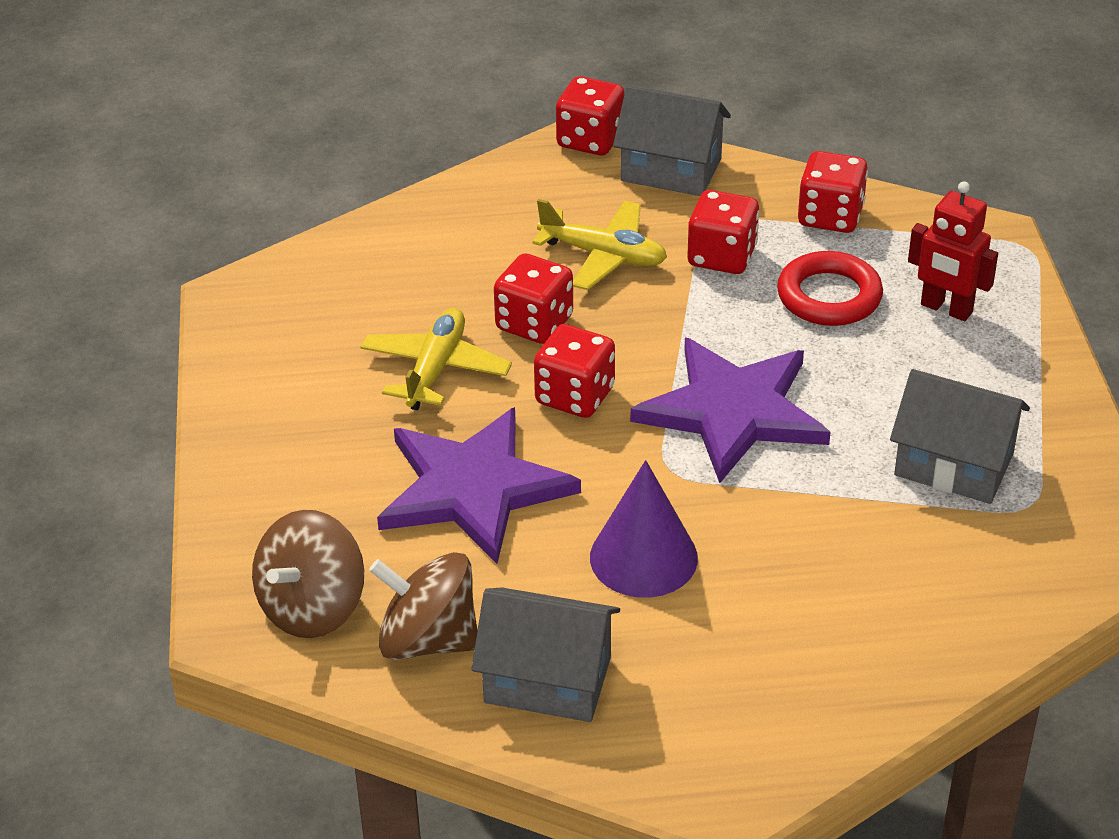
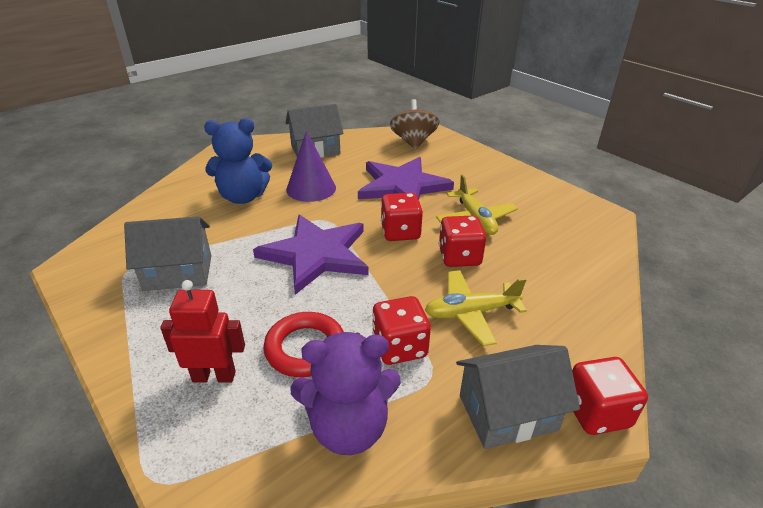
camera: 145 degrees right, 5 degrees down
(428, 640) = (366, 146): brown spinning top -> none
(785, 591) = (243, 197): none -> blue teddy bear
(830, 216) = (348, 427): red dice -> purple teddy bear

